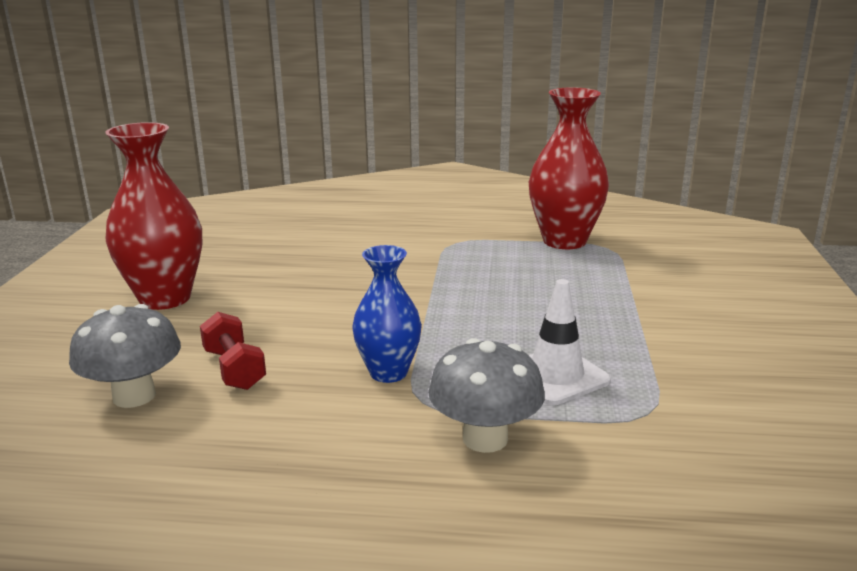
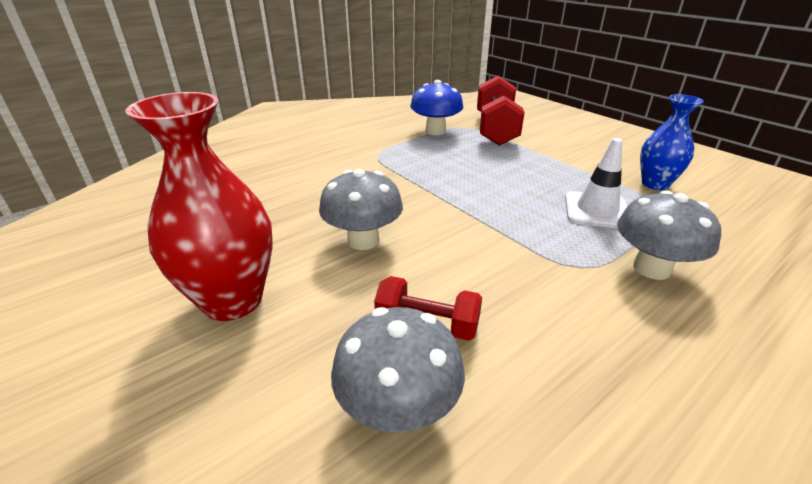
camera: 45 degrees left, 10 degrees up
(303, 301) = (363, 240): none -> grey mushroom
(388, 372) = (524, 259): blue vase -> blue vase (655, 184)
(564, 241) = (435, 131): red vase -> blue mushroom
(641, 262) = (495, 129): none -> red dumbbell

